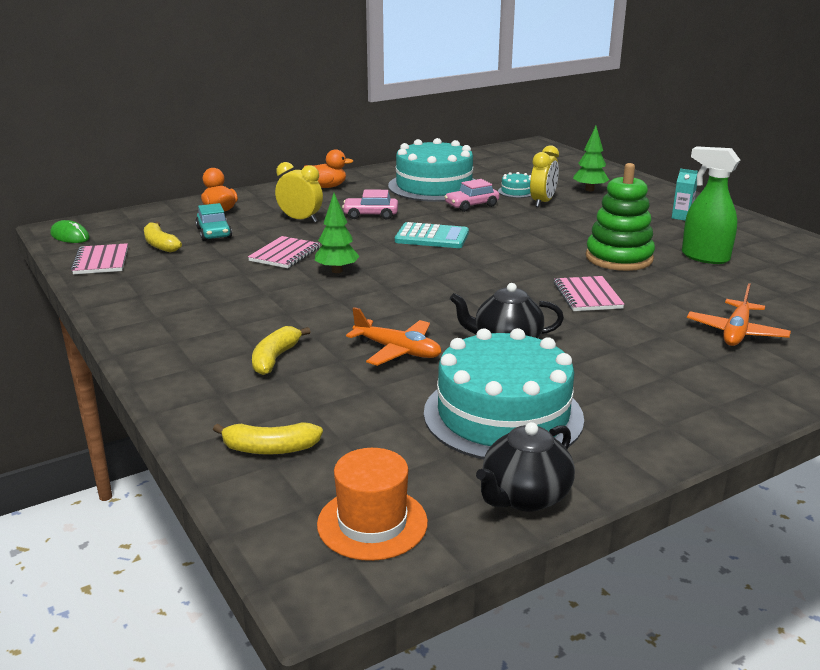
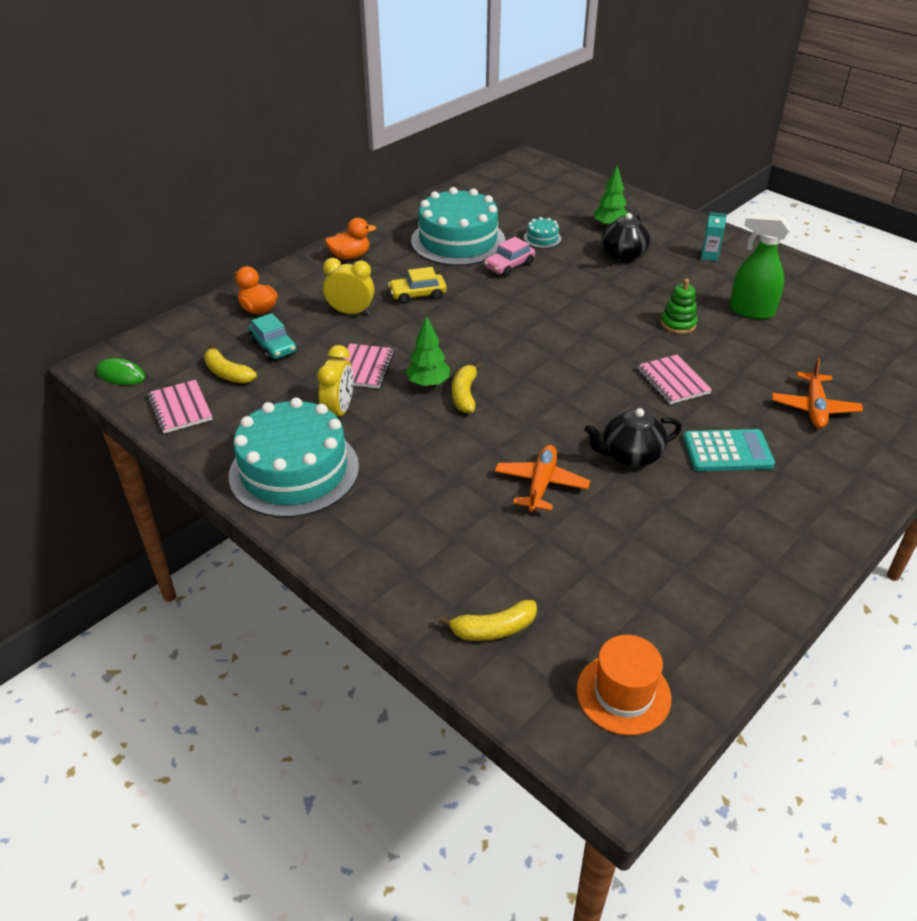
camera: 15 degrees left, 15 degrees up
(275, 358) = (435, 515): yellow banana -> yellow banana (464, 395)
(370, 215) = (417, 295): pink car -> yellow car
(397, 351) = (541, 484): orange plane -> orange plane turned 90 degrees counterclockwise
(432, 237) = (494, 320): turquoise calculator -> turquoise calculator (727, 451)
(503, 415) = (669, 547): turquoise cake -> turquoise cake (294, 471)
(524, 497) = (728, 637): black teapot -> black teapot (622, 255)
(542, 202) = (574, 252): yellow clock -> yellow clock (339, 411)
(619, 258) = (678, 324): green stacking toy -> green stacking toy, size x0.56

